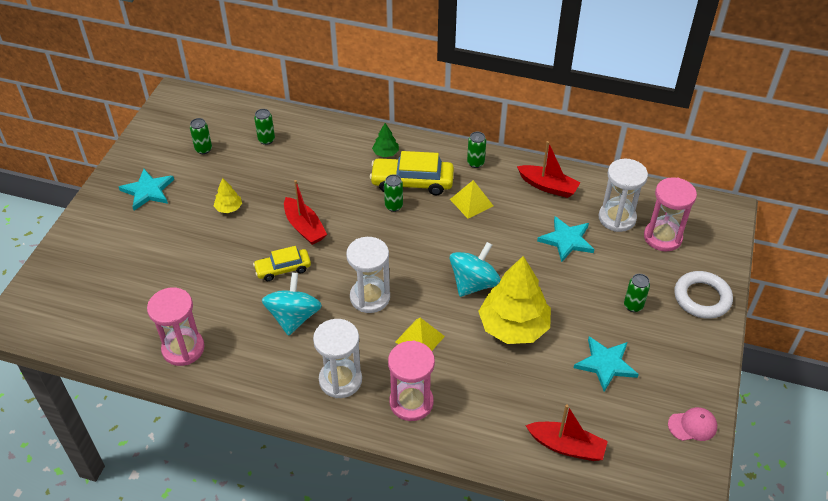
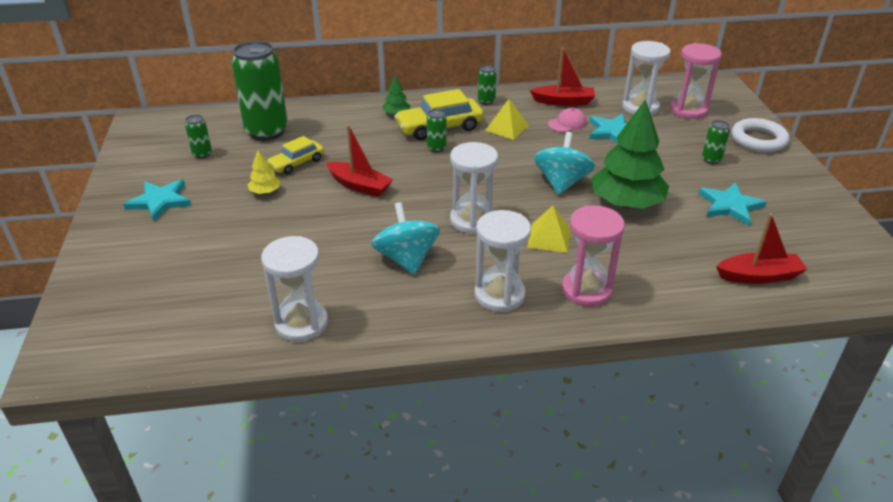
camera: 25 degrees left, 10 degrees down
(183, 349) = (301, 323): pink hourglass -> white hourglass
(266, 140) = (267, 131): green can -> green can, size x2.30
(283, 269) = (363, 223): yellow car -> yellow car (296, 163)
(513, 327) = (626, 203): yellow tree -> green tree
(692, 425) = (842, 226): pink cap -> pink cap (567, 123)

